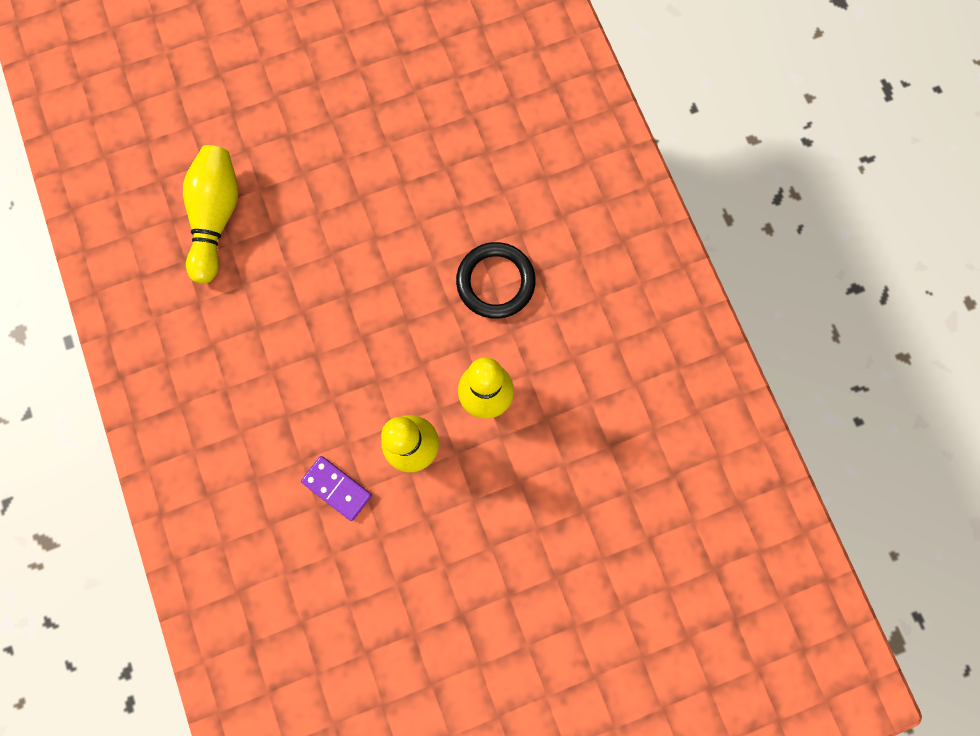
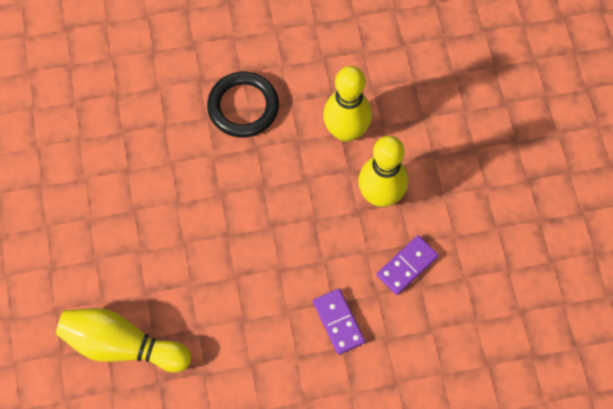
camera: 80 degrees left, 10 degrees down
(265, 424) = (338, 322): none -> purple domino

